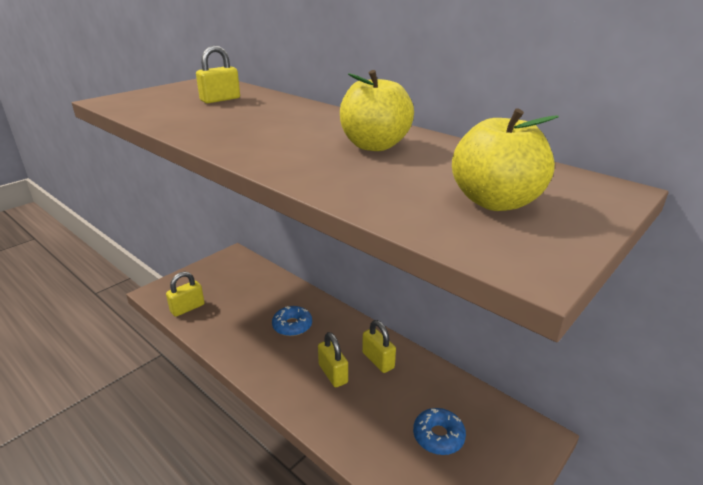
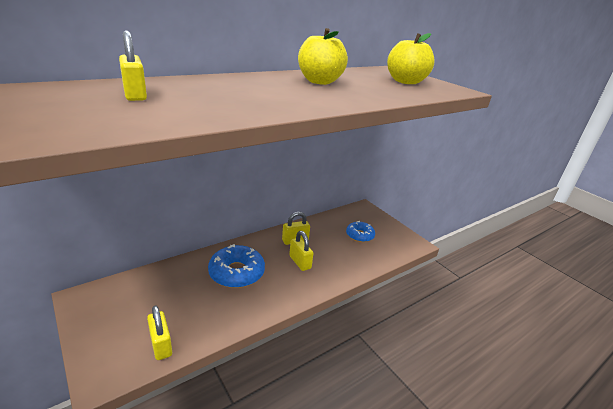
camera: 80 degrees left, 0 degrees up
(292, 326) = (236, 273): blue donut -> blue donut, size x1.59
(333, 374) = (300, 262): yellow padlock -> yellow padlock turned 75 degrees clockwise

